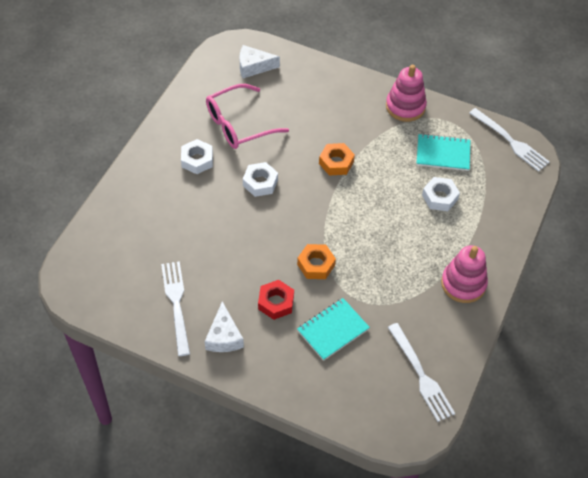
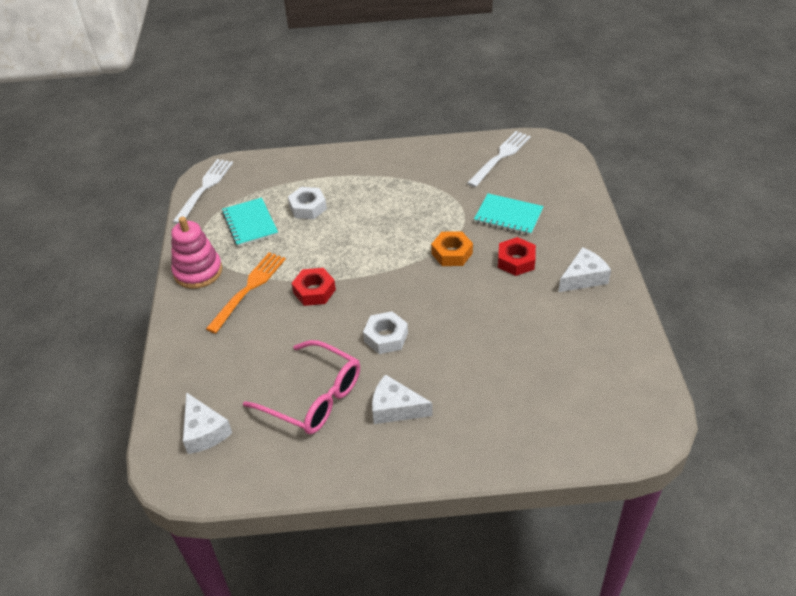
camera: 115 degrees left, 10 degrees down
(176, 304) = (585, 327): white fork -> none
(197, 160) = (395, 408): white nut -> white cheese
(336, 162) = (314, 291): orange nut -> red nut
(365, 127) = (248, 289): none -> orange fork
(463, 284) = (393, 164): pink stacking toy -> none

